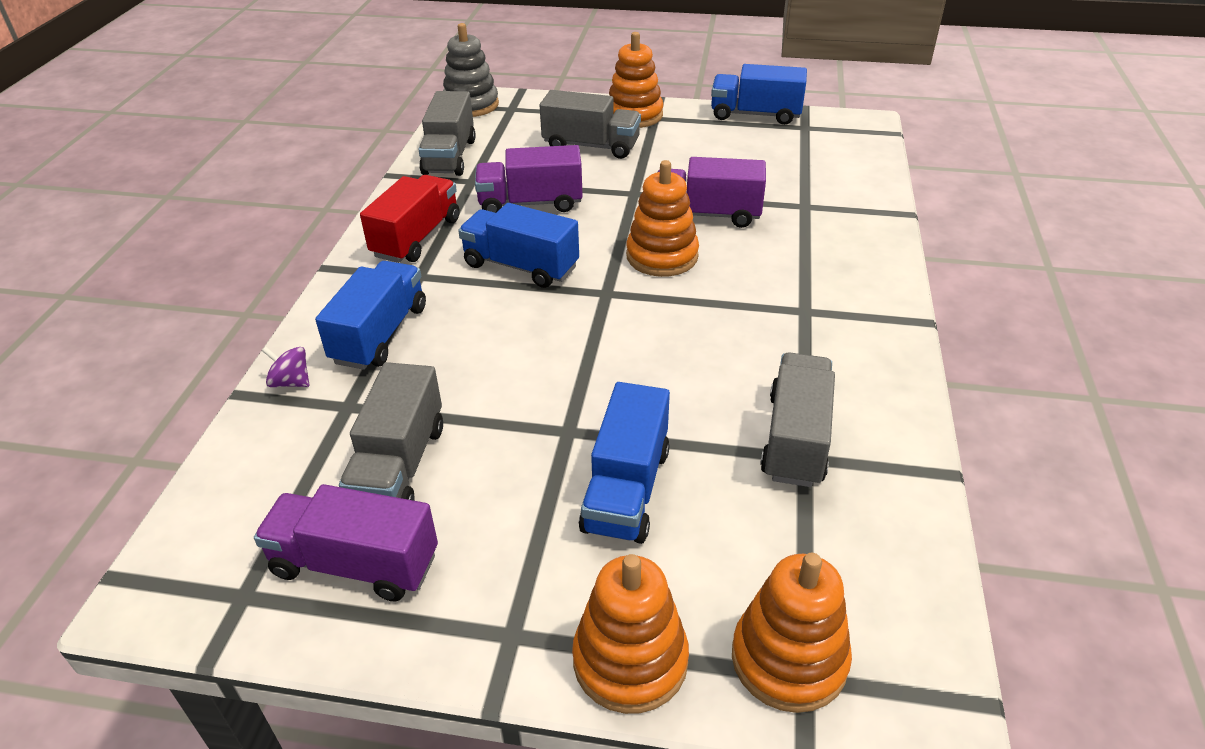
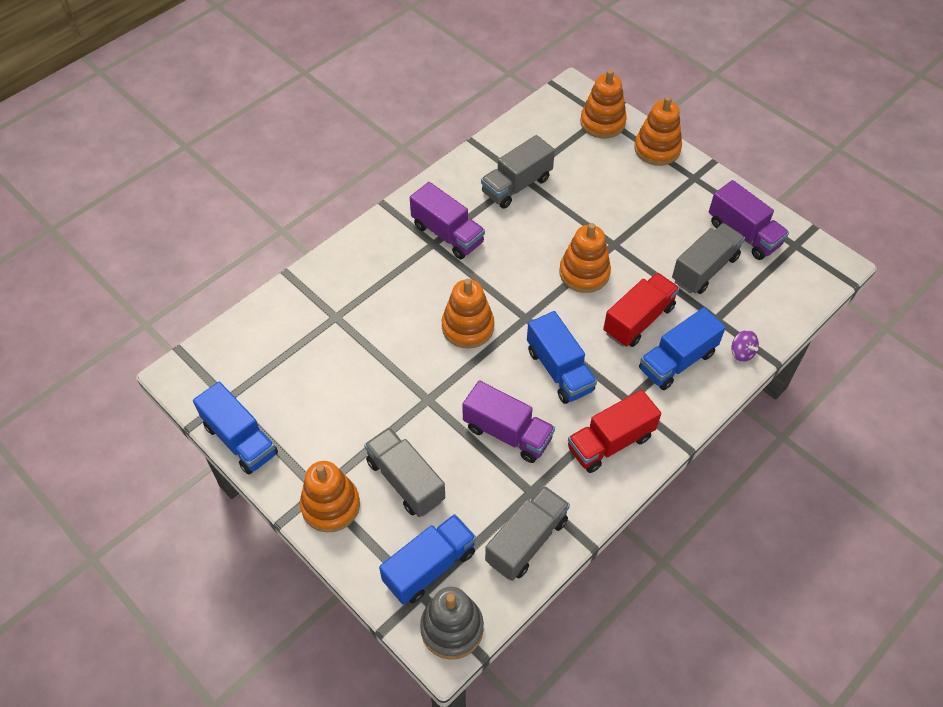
camera: 145 degrees left, 15 degrees up
(461, 354) = (638, 320): none -> red truck
(578, 372) = (584, 273): none -> orange stacking toy
(626, 489) = (609, 204): blue truck -> blue truck (429, 567)
(707, 214) = (403, 346): purple truck -> purple truck (447, 234)

